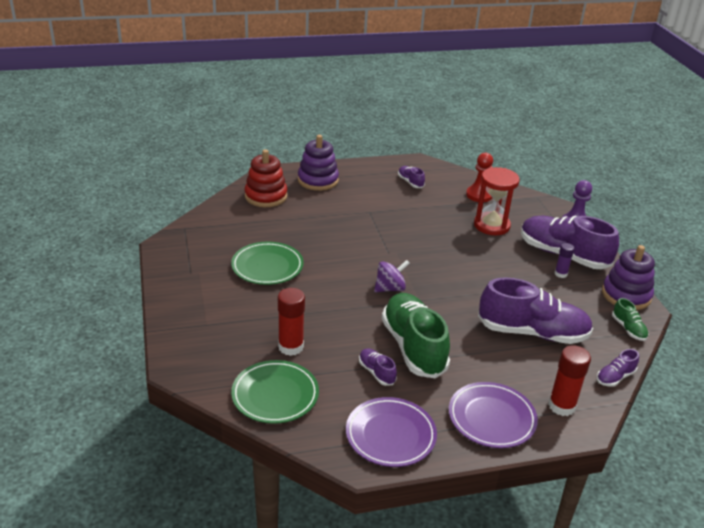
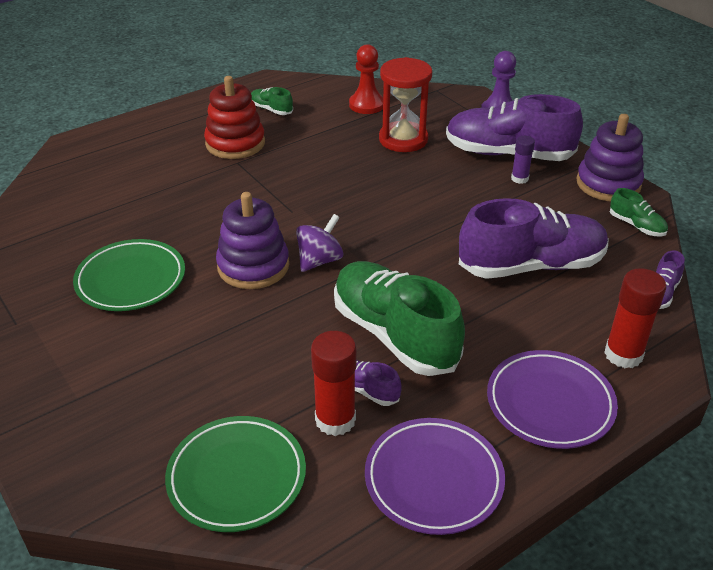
camera: 20 degrees left, 5 degrees up
(266, 196) = (81, 178): red stacking toy -> red stacking toy (235, 143)
(291, 347) = (223, 391): red glue stick -> red glue stick (335, 420)
(318, 180) = (145, 137): purple stacking toy -> purple stacking toy (253, 266)
(410, 182) = (271, 110): purple shoe -> green shoe

